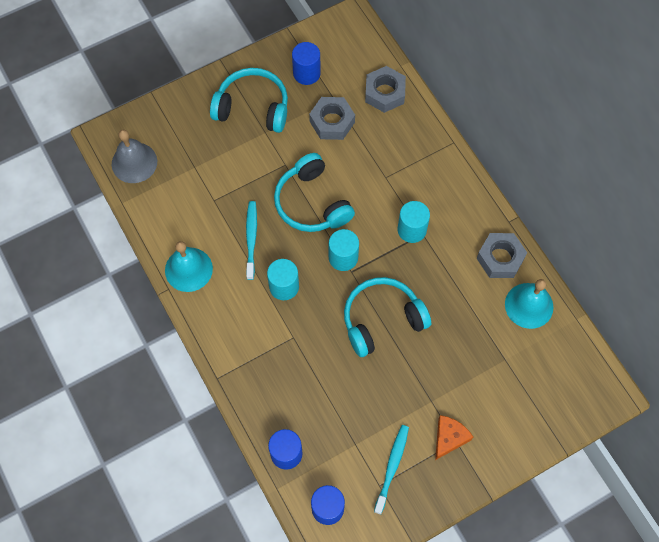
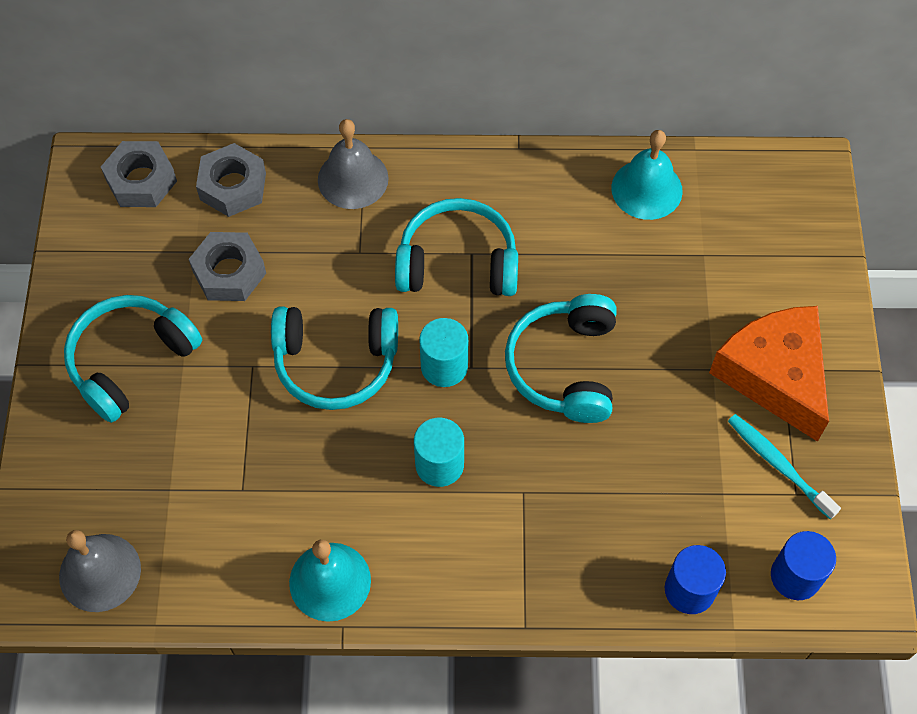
camera: 60 degrees left, 5 degrees down
(251, 239) = (338, 470): turquoise toothbrush -> none
(306, 73) = (129, 264): blue cylinder -> none
(412, 230) = (457, 262): turquoise cylinder -> turquoise headphones
(429, 148) = (353, 179): none -> grey bell
(449, 438) = (774, 375): orange cheese -> orange cheese, size x1.99
(500, 258) = (563, 185): grey nut -> grey nut (141, 180)

